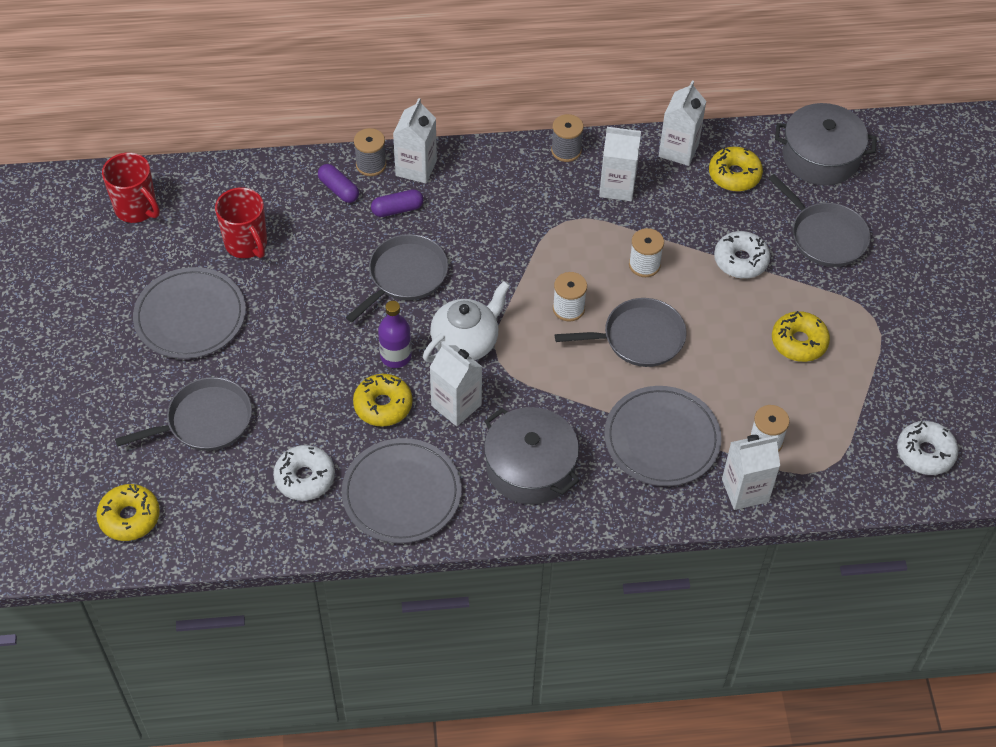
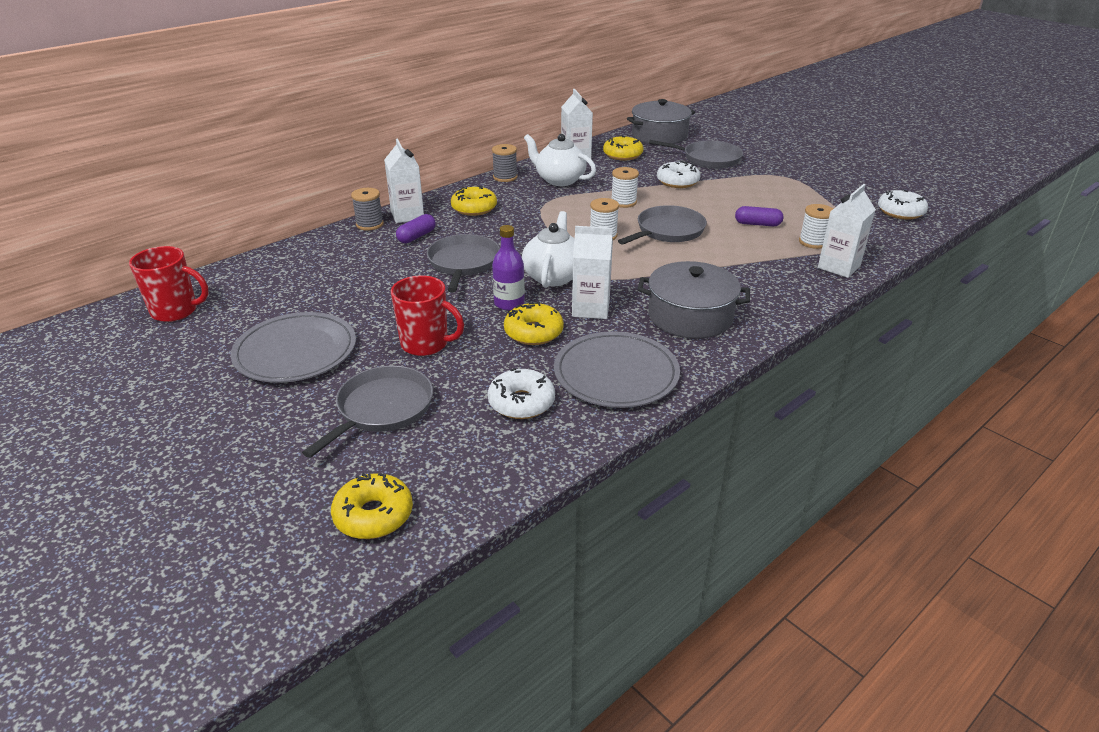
camera: 35 degrees left, 20 degrees down
(247, 244) = (307, 294): red mug -> red mug (426, 344)
(338, 189) = (357, 243): purple capsule -> purple capsule (757, 224)
(617, 187) = (559, 180): white carton -> white teapot
(662, 439) = (753, 266): grey plate -> none
(799, 342) = (761, 198): yellow donut -> yellow donut (474, 208)

